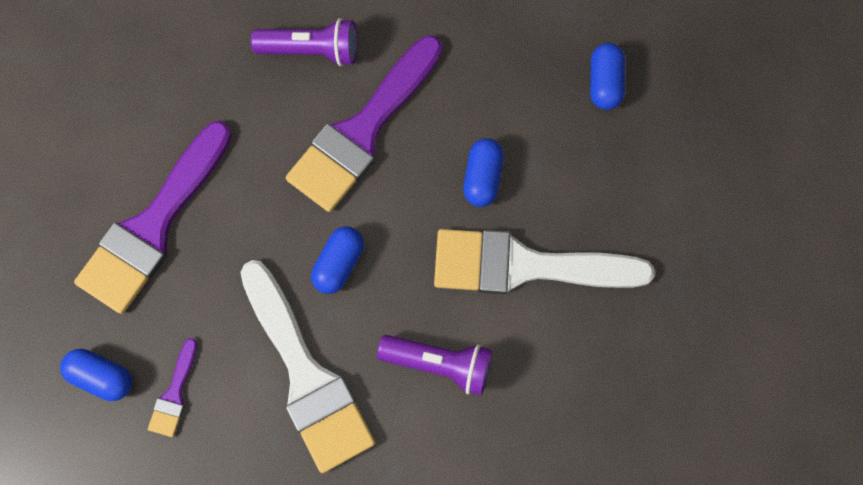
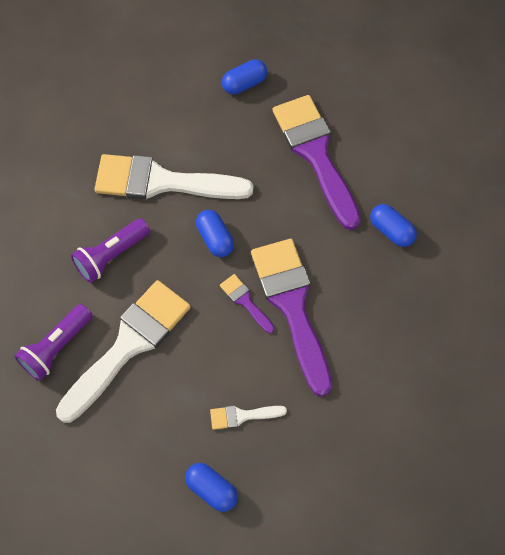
camera: 125 degrees right, 10 degrees down
(174, 393) = (206, 112): purple brush -> purple brush (245, 301)
(312, 50) = (373, 310): purple flashlight -> purple flashlight (56, 347)
(482, 177) = (205, 359): blue capsule -> blue capsule (391, 231)
(514, 102) = (242, 416): none -> white brush

